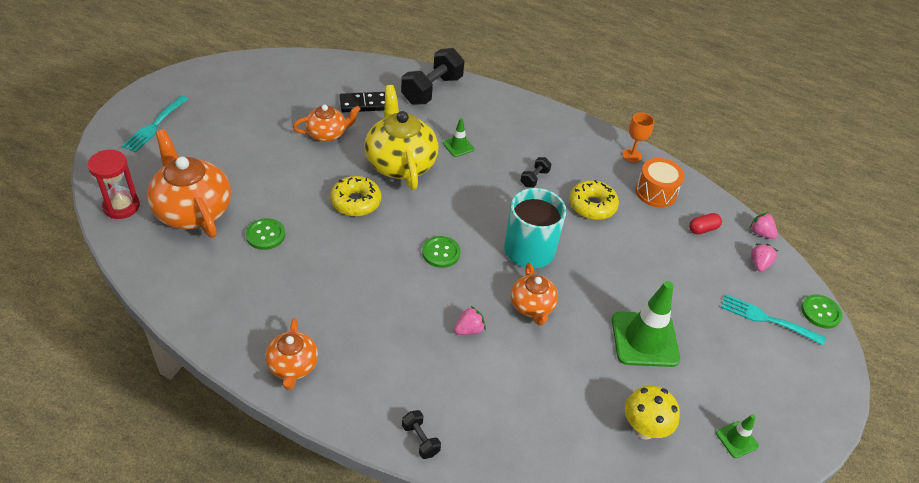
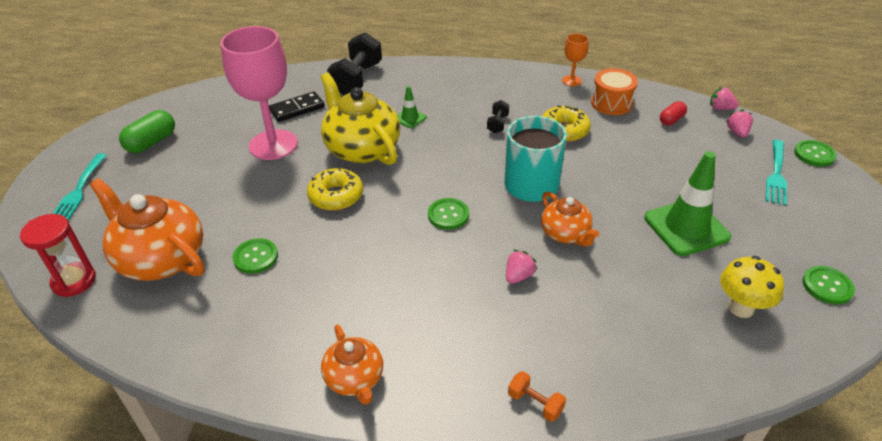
camera: 15 degrees left, 5 degrees down
(229, 98) = (152, 142): none -> green capsule
(327, 134) = (273, 145): orange teapot -> pink goblet
(420, 440) = (535, 403): black dumbbell -> orange dumbbell
(737, 439) = (827, 286): green traffic cone -> green button
(767, 319) = (776, 174): turquoise fork -> turquoise fork turned 75 degrees counterclockwise

